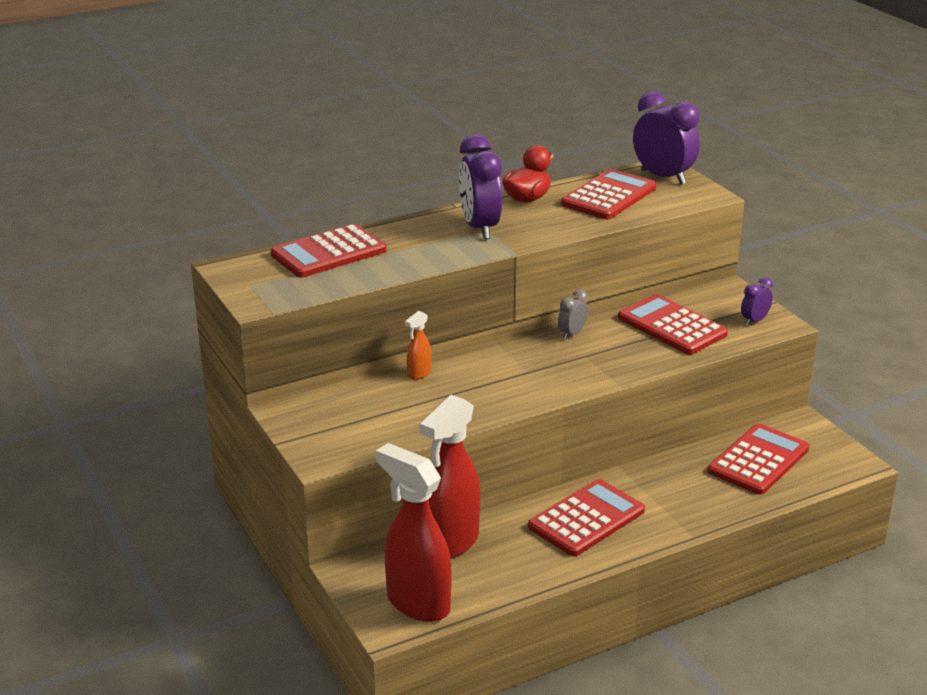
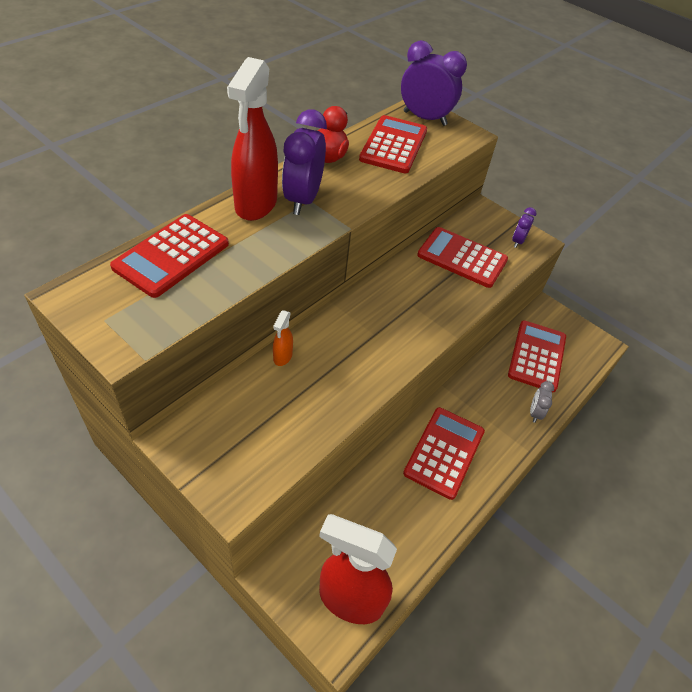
camera: 25 degrees left, 20 degrees up
(451, 543) = (349, 512): red spray bottle -> red spray bottle (256, 205)
(479, 228) = (303, 199): purple clock -> purple clock turned 45 degrees clockwise
(572, 334) = (390, 281): grey clock -> grey clock (535, 413)

